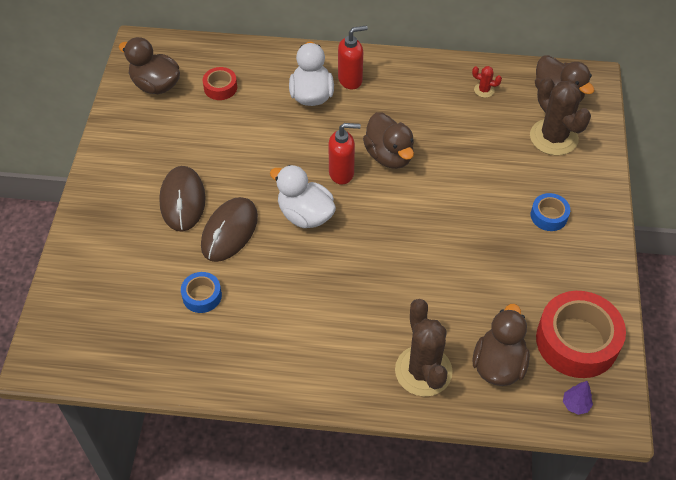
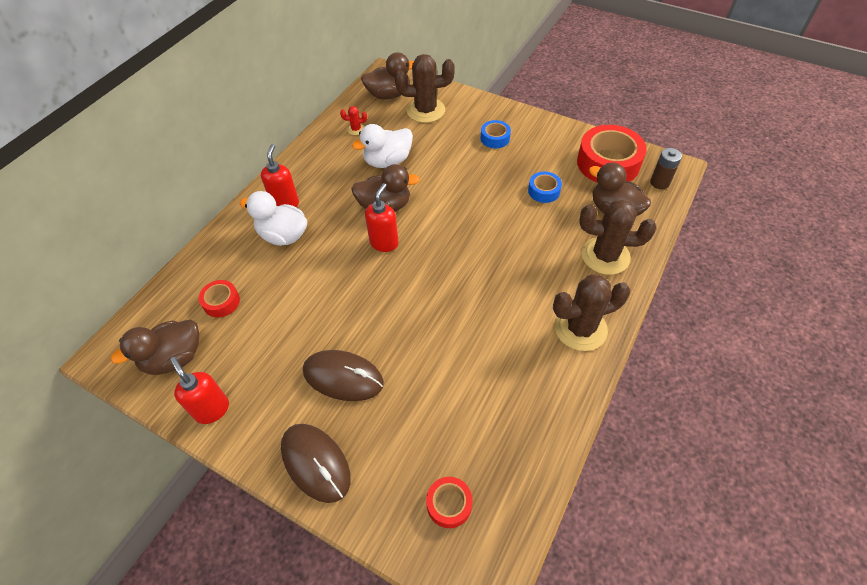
camera: 65 degrees left, 0 degrees up
(96, 316) = (449, 504): none -> red tape
(121, 129) = (212, 409): none -> red soap dispenser
(202, 296) = (467, 393): blue tape -> blue tape (544, 191)
(229, 231) = (402, 347): brown mouse -> brown mouse (316, 463)
(305, 215) = (415, 283): white duck -> white duck (387, 161)
(314, 370) = (580, 328): none -> brown cactus
(484, 90) = (356, 129): red cactus -> red cactus turned 45 degrees clockwise
(575, 405) = (659, 182): purple tree -> brown battery

